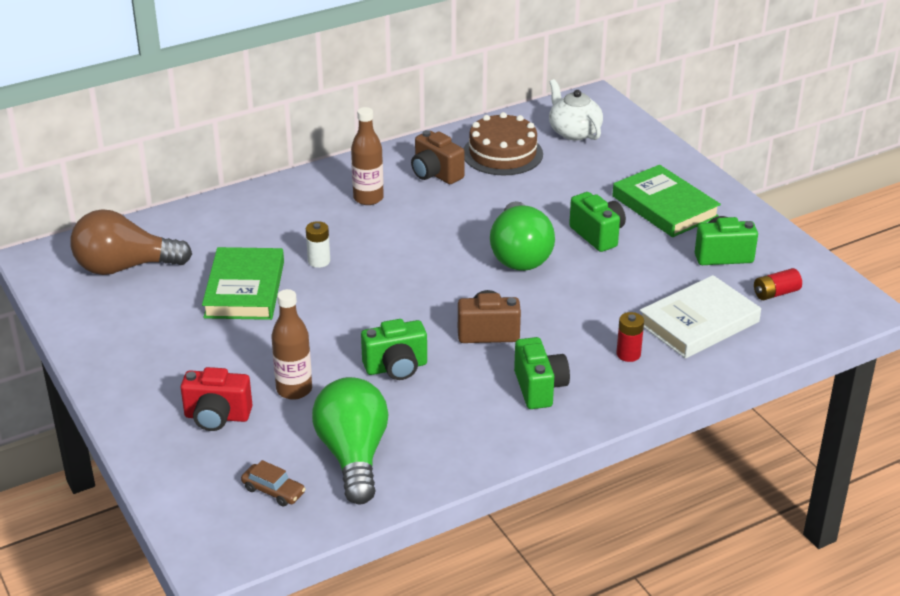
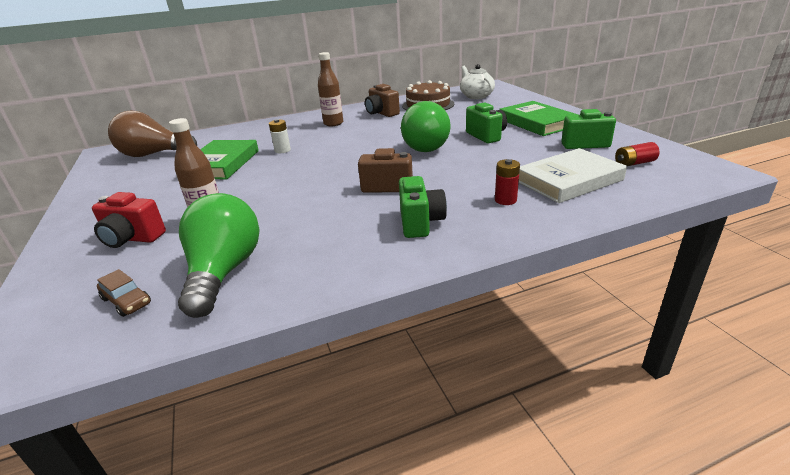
camera: 10 degrees right, 5 degrees down
(396, 367) = (302, 207): green camera -> none

